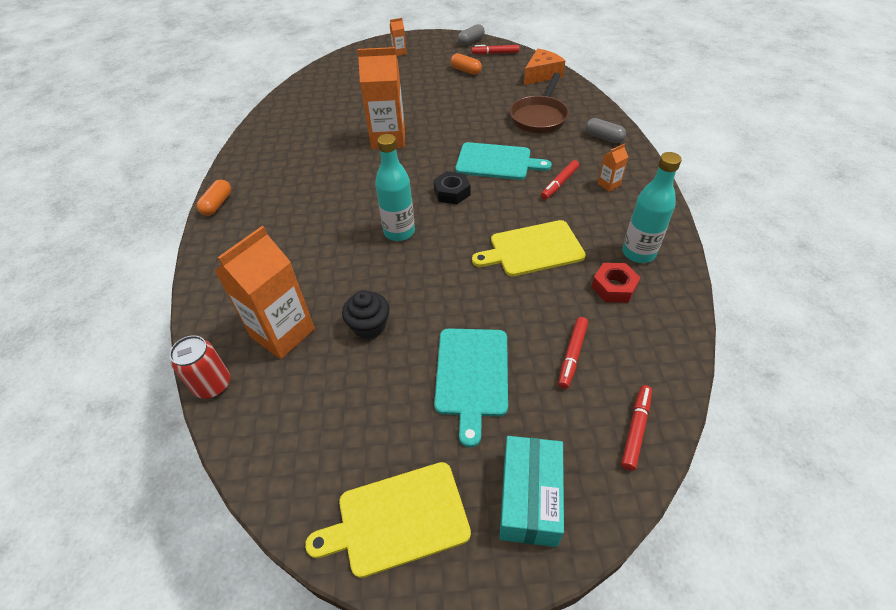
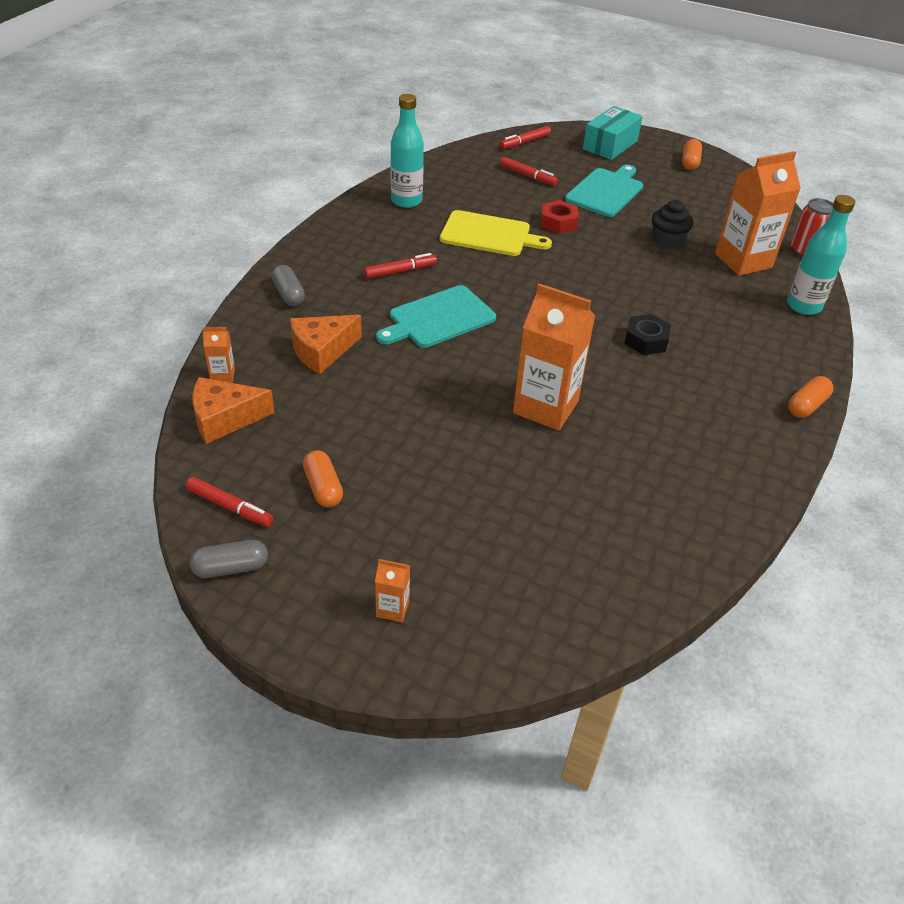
camera: 155 degrees left, 5 degrees down
(397, 519) = (690, 162): yellow cutting board -> orange capsule
(399, 232) = (602, 293): turquoise bottle -> turquoise bottle (803, 306)
(452, 192) = (519, 307): black nut -> black nut (645, 340)
(497, 162) = (438, 318): turquoise cutting board -> turquoise cutting board turned 75 degrees counterclockwise
(539, 117) = (322, 351): brown pan -> orange cheese
(572, 355) = (527, 176): red marker -> red marker turned 75 degrees clockwise
(609, 184) = (355, 251): orange carton -> orange carton (222, 375)
(613, 287) = (454, 192): red nut -> red nut (558, 222)

